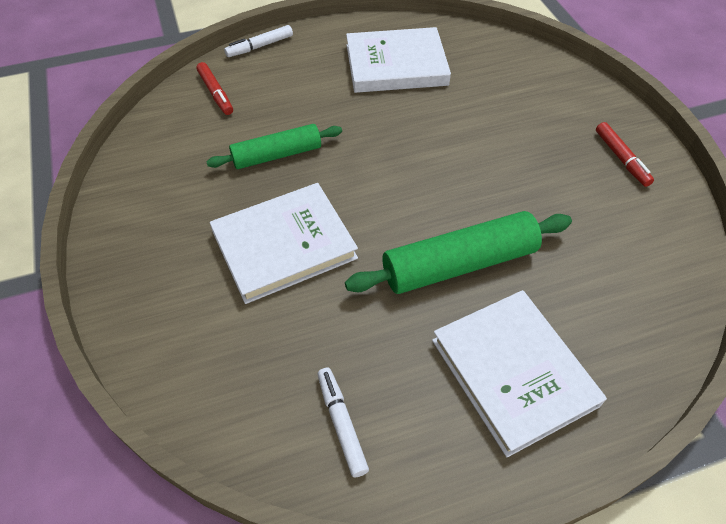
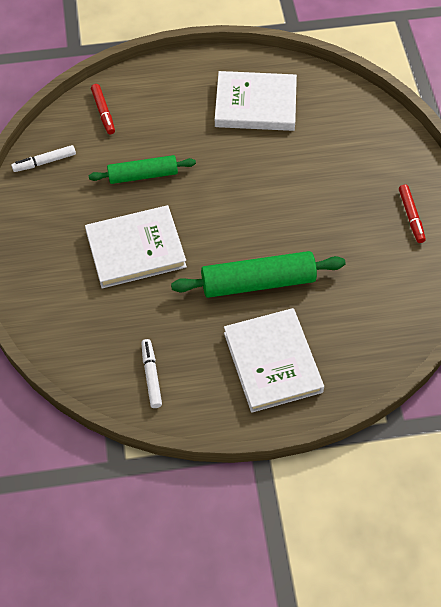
camera: 10 degrees right, 5 degrees up
(260, 46) = (146, 70): white marker -> white marker (44, 162)

